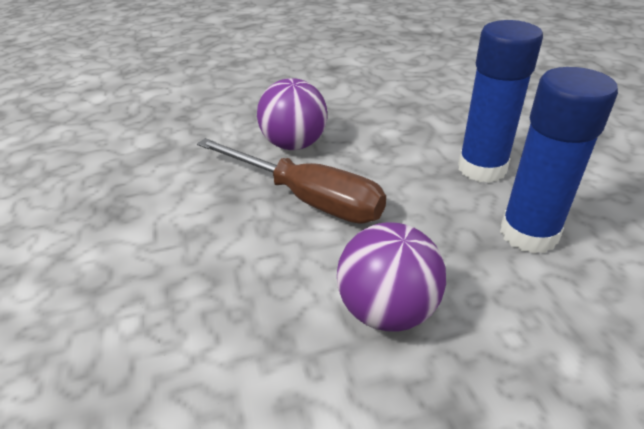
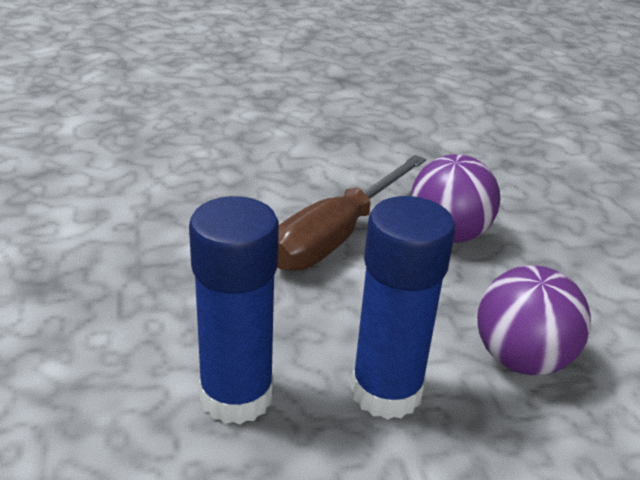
camera: 90 degrees right, 5 degrees down
(387, 310) = (163, 267): purple ball -> purple ball (521, 359)

